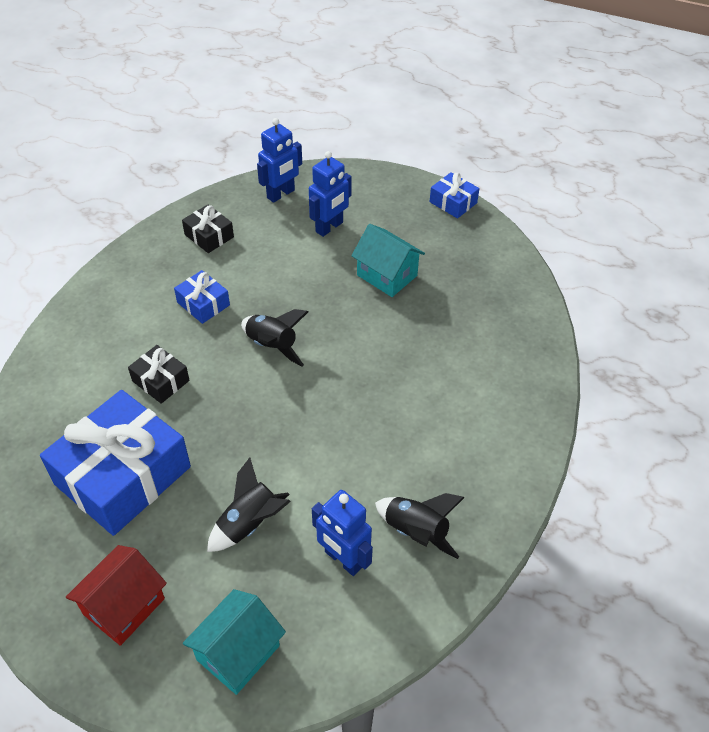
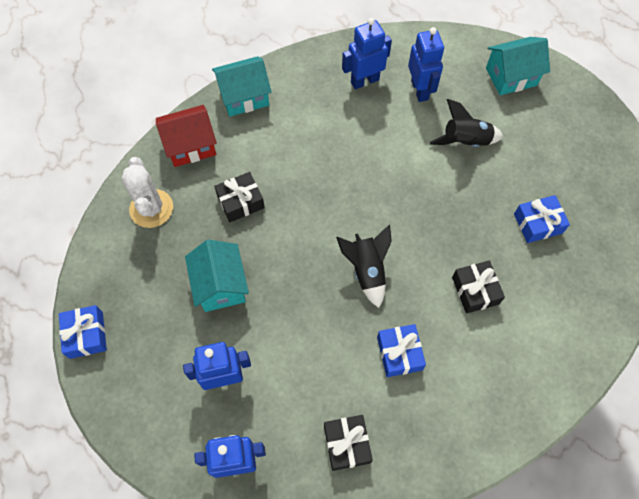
camera: 145 degrees left, 15 degrees up
(123, 475) = (538, 223): blue gift -> blue gift, size x0.46
(124, 606) = (569, 136): red house -> red house (191, 146)
(416, 532) = (364, 81): black rocket -> blue robot
(431, 340) = (240, 201): none -> black gift
(499, 295) = (151, 208): none -> white cactus
(525, 435) = (244, 97): none -> turquoise house

